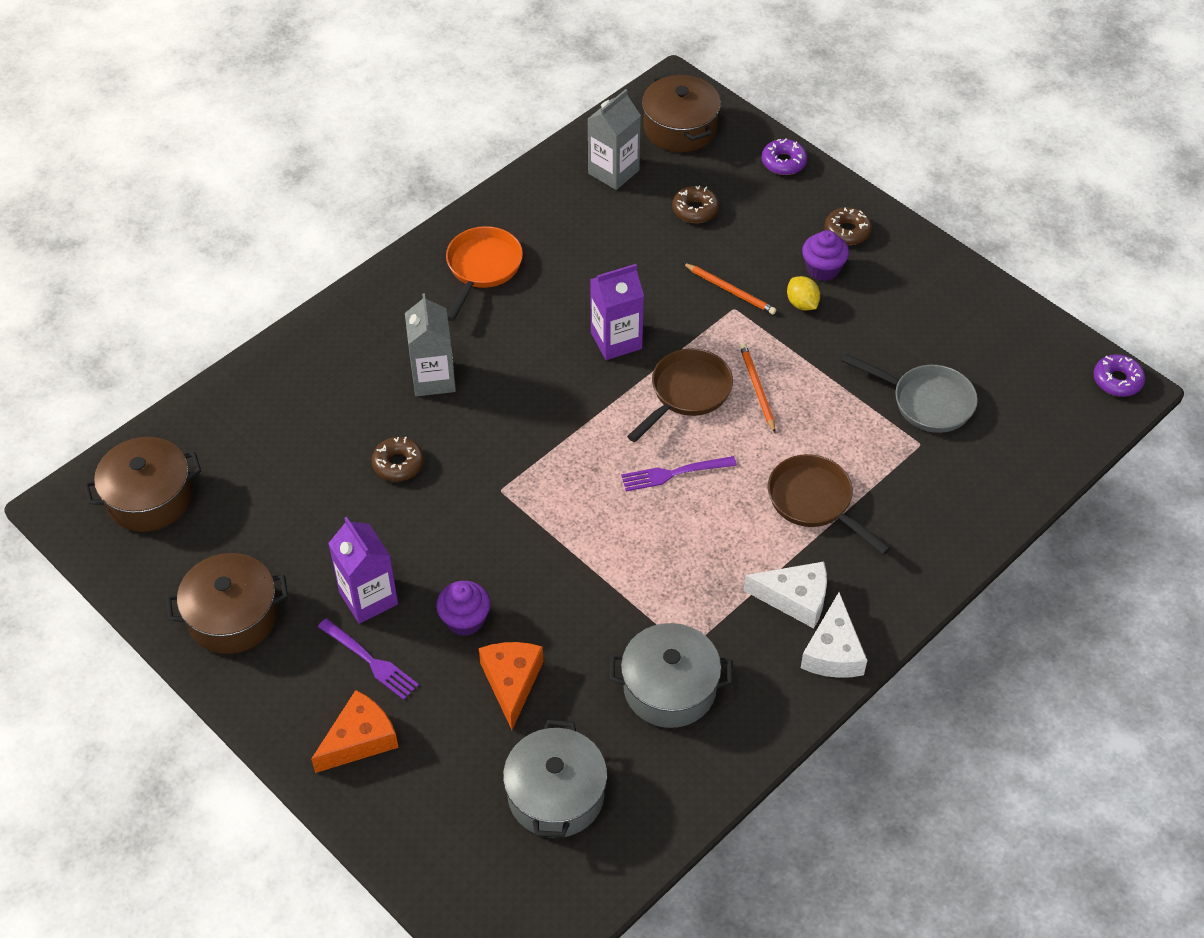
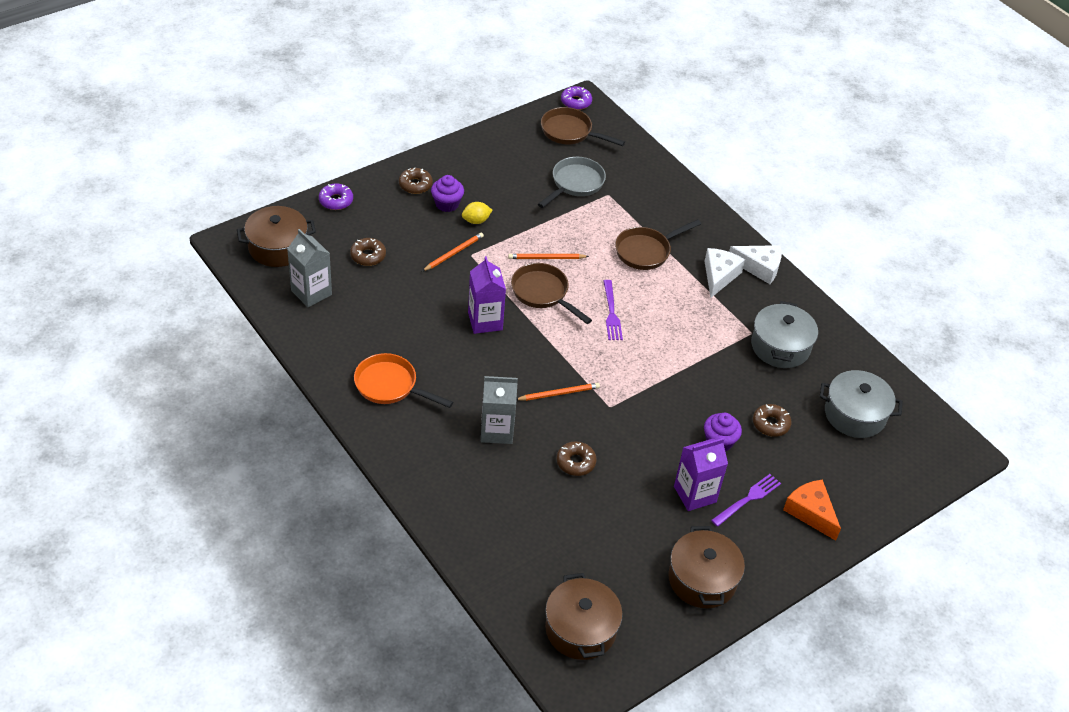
camera: 85 degrees left, 5 degrees down
(510, 433) = (559, 393): none -> orange pencil
(511, 682) = (770, 424): orange cheese -> brown donut
(1041, 382) = (570, 132): none -> brown pan

